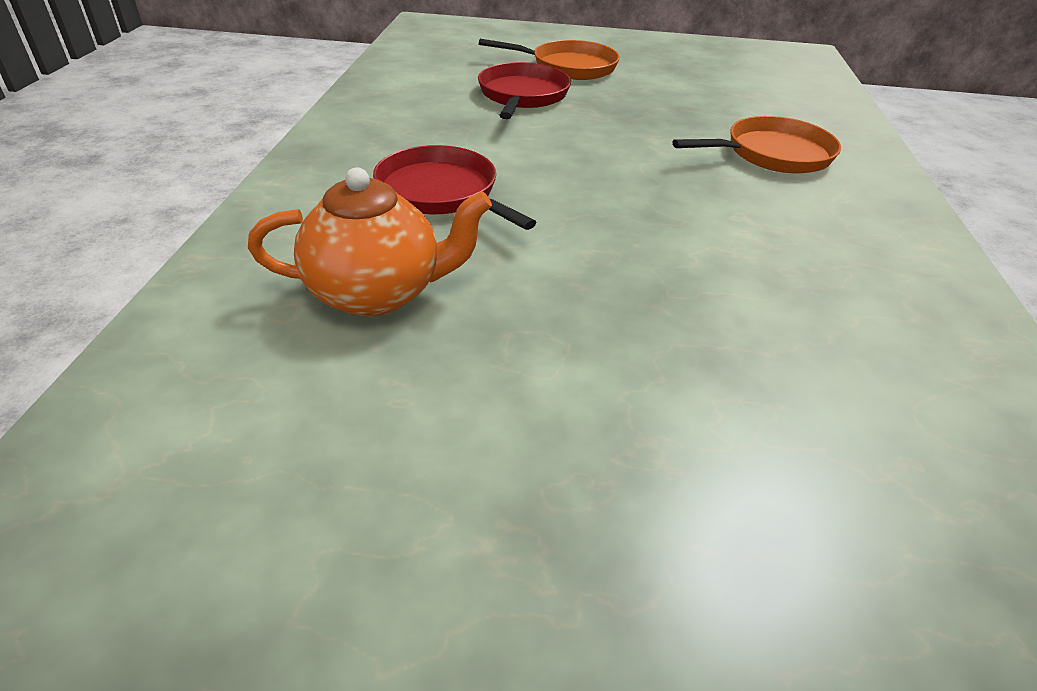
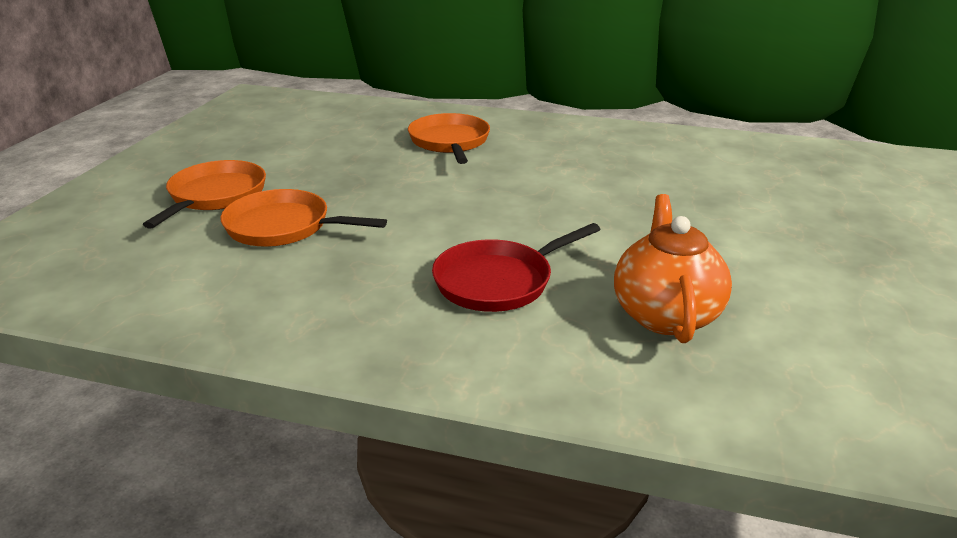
camera: 80 degrees left, 10 degrees down
(522, 96) = (284, 227): red pan -> orange pan

